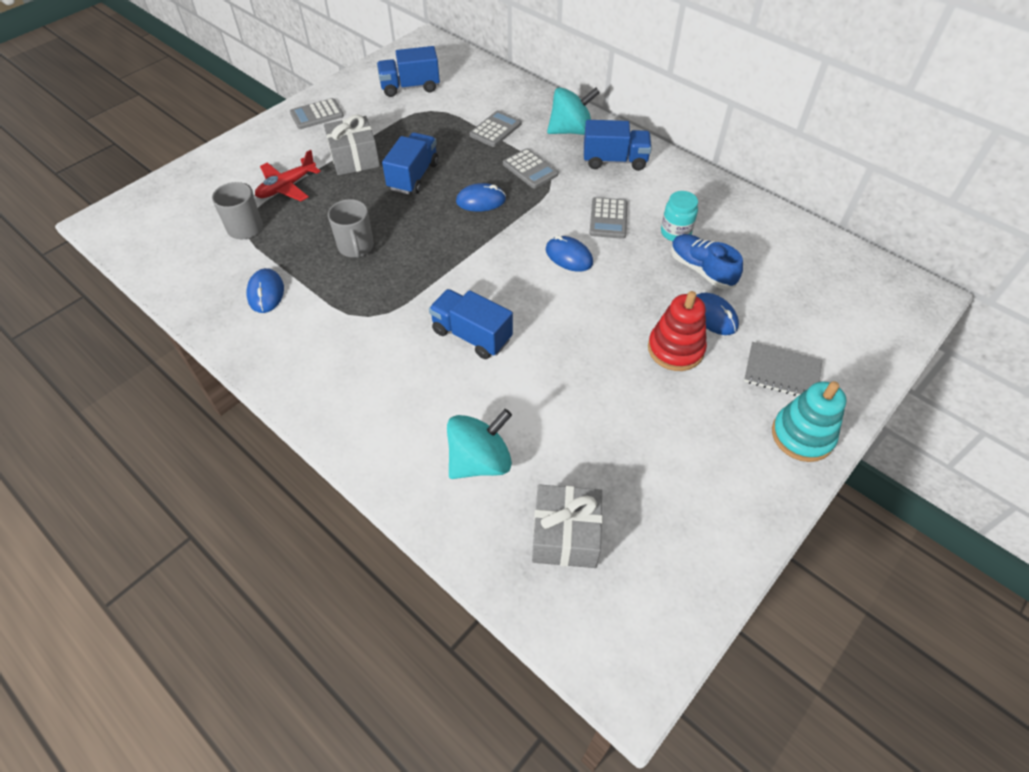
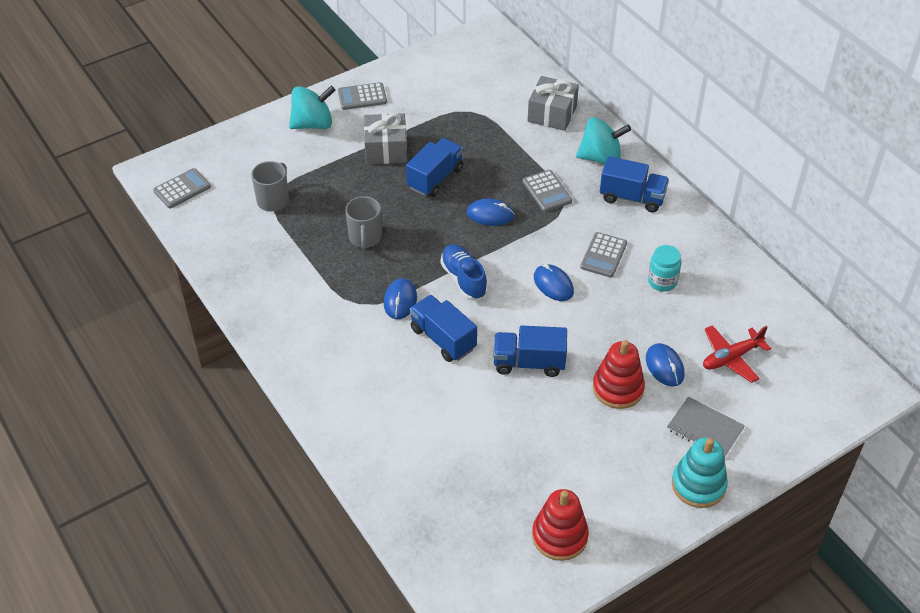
camera: 15 degrees right, 5 degrees down
(266, 293) = (278, 265): blue mouse -> blue mouse (400, 300)
(287, 187) = (318, 167): red plane -> red plane (731, 358)
(410, 87) = (458, 82): blue truck -> blue truck (529, 363)
(480, 461) = (418, 444): turquoise spinning top -> turquoise spinning top (313, 124)
(495, 129) = (527, 143): grey calculator -> grey calculator (182, 189)
(565, 535) = (468, 516): grey gift -> grey gift (552, 114)
(678, 534) = (559, 536): none -> red stacking toy
(701, 269) = (672, 322): blue shoe -> blue shoe (463, 279)

